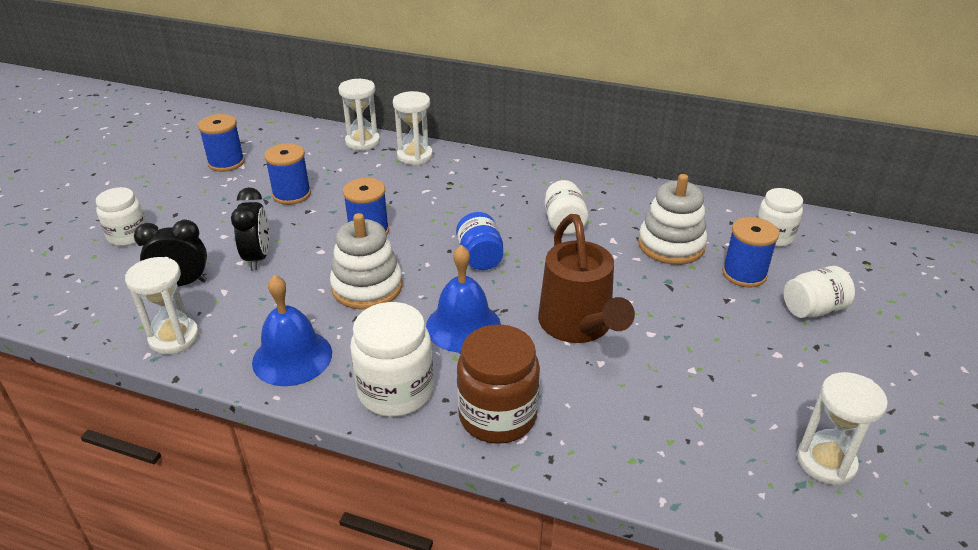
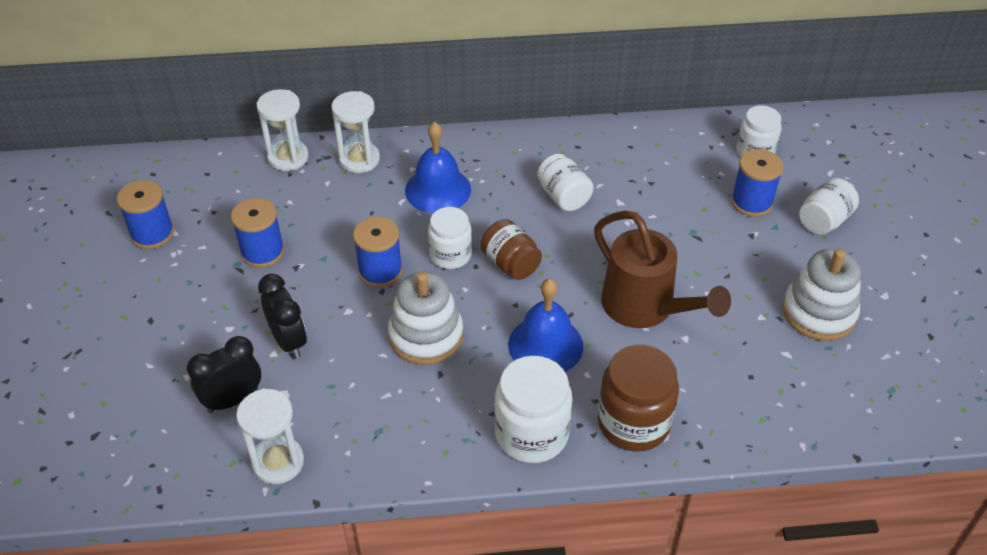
camera: 25 degrees left, 10 degrees up
(128, 236) = (121, 365): white jar -> white jar (450, 255)
(292, 357) = (411, 437): blue bell -> blue bell (438, 190)
(480, 257) = (510, 264): blue jar -> brown jar
(671, 245) = (674, 191): white stacking toy -> white stacking toy (818, 312)
(826, 462) = (900, 363): white hourglass -> none

